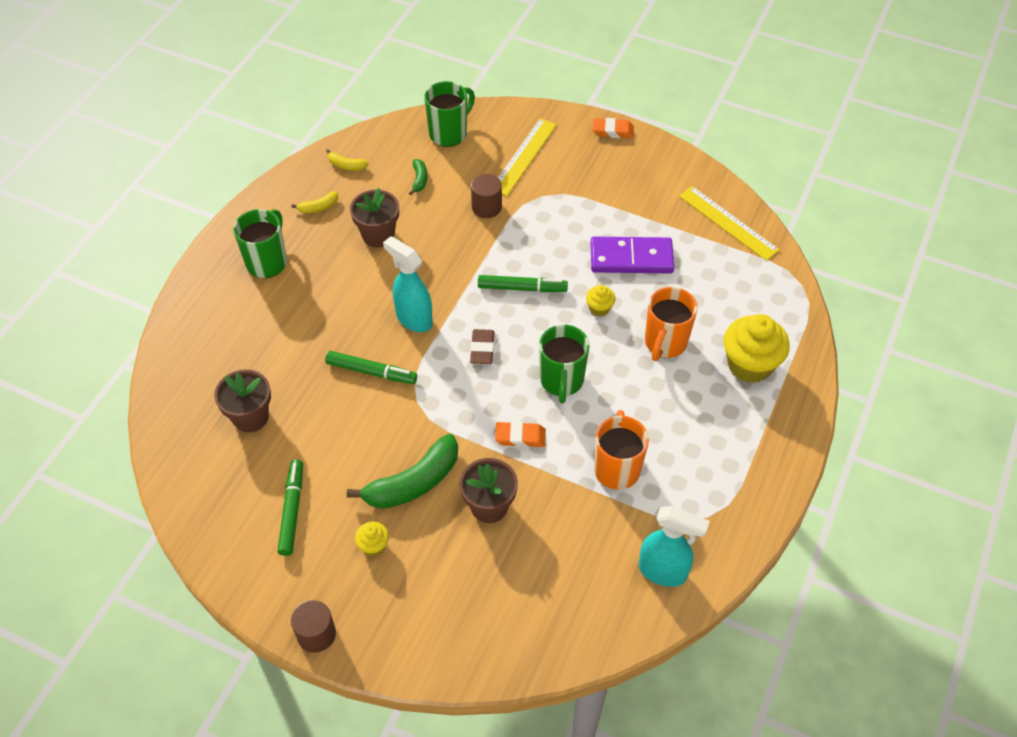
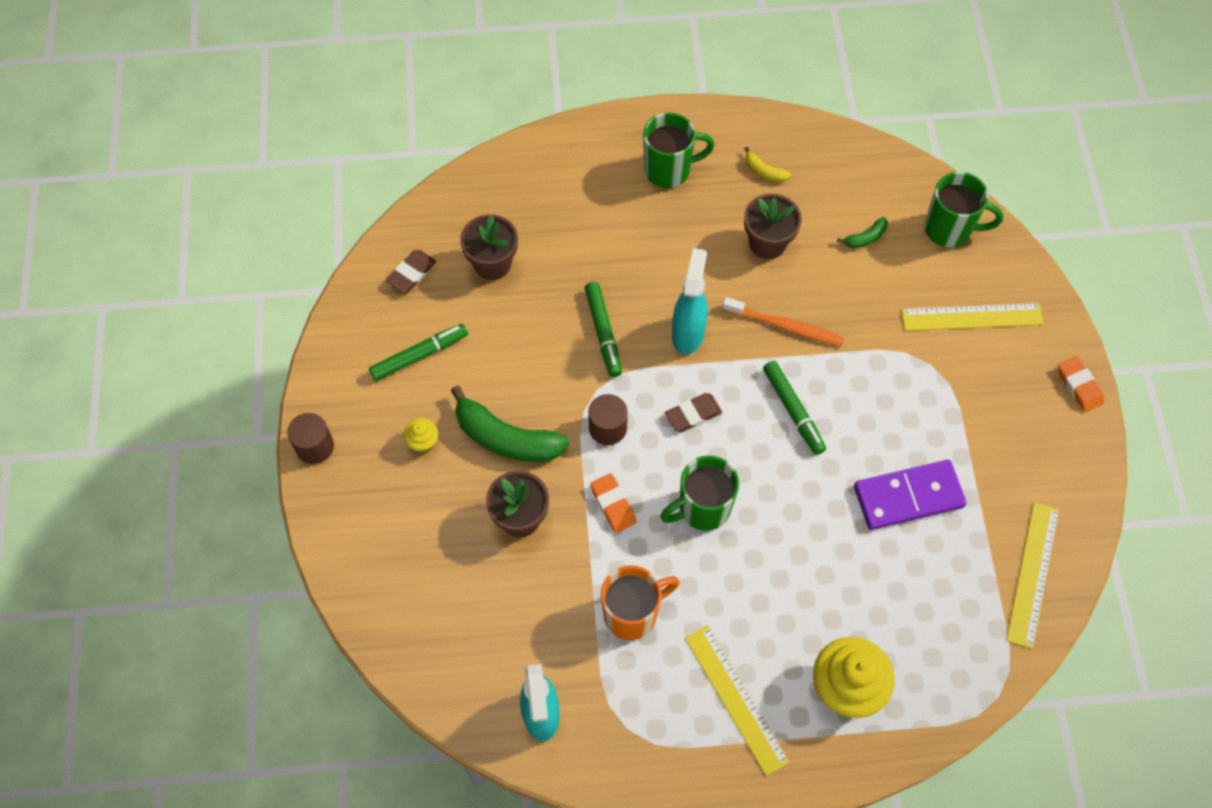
camera: 60 degrees right, 10 degrees up
(211, 480) = (412, 273): none -> brown eraser
(346, 165) = (834, 162): yellow banana -> none
(453, 259) = (785, 326): none -> orange toothbrush
(486, 207) = (875, 320): brown cylinder -> brown cylinder (607, 428)
(599, 308) = (818, 498): yellow cupcake -> none
(631, 258) = (908, 496): purple domino -> purple domino turned 75 degrees counterclockwise
(665, 343) = (816, 586): orange mug -> none
(722, 435) = (735, 699): none -> yellow ruler

